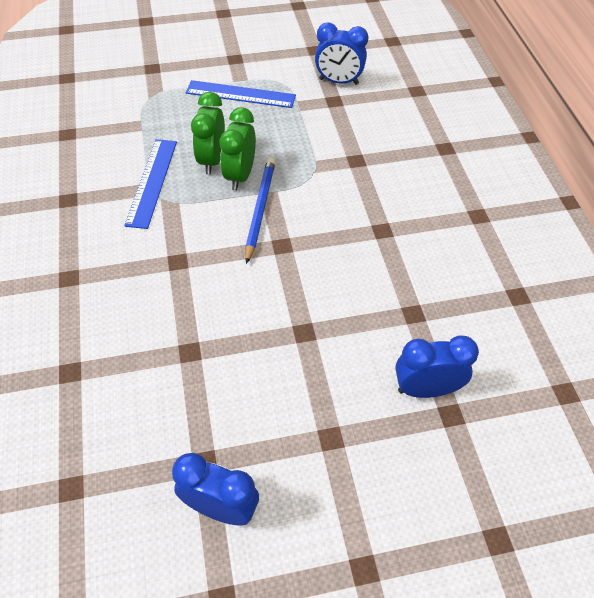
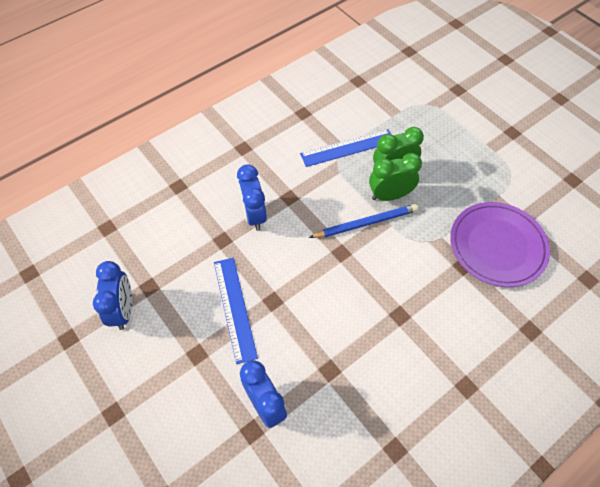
camera: 65 degrees right, 5 degrees up
(240, 94) = (475, 155): blue ruler -> blue ruler (234, 308)
(338, 81) = (547, 214): blue clock -> blue clock (254, 215)
(350, 128) = (497, 246): none -> purple plate

